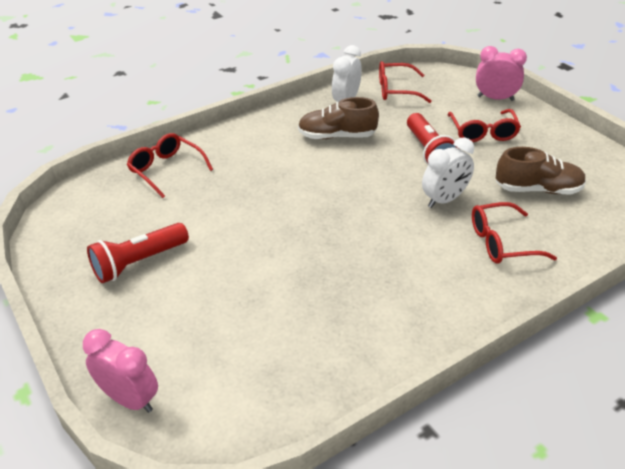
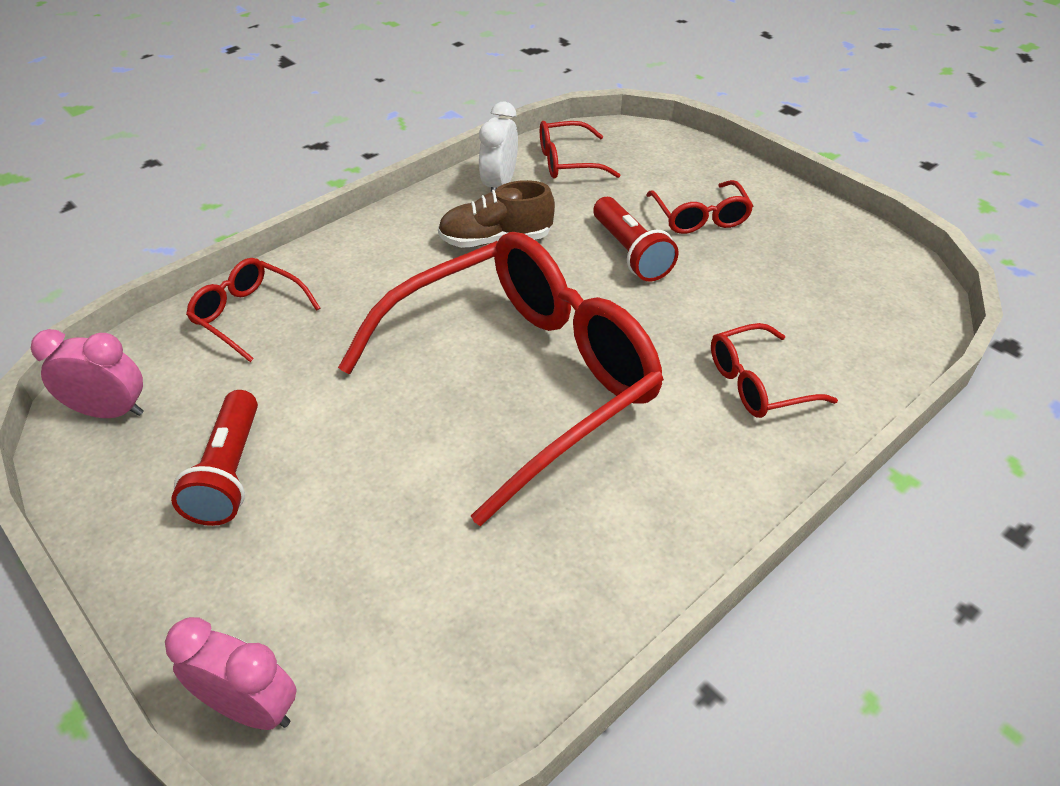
camera: 10 degrees left, 5 degrees up
(138, 262) = (229, 473): red flashlight -> red flashlight turned 45 degrees counterclockwise
(339, 224) = (523, 379): none -> red glasses
(444, 200) = (666, 325): white clock -> none
(495, 98) = (707, 164): pink clock -> pink clock (110, 412)
(538, 189) = (791, 297): brown shoe -> none

